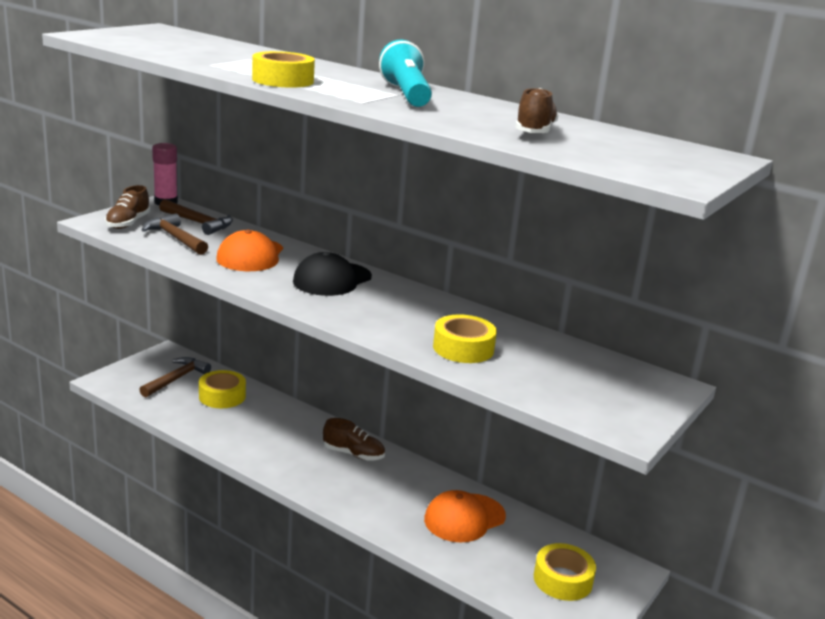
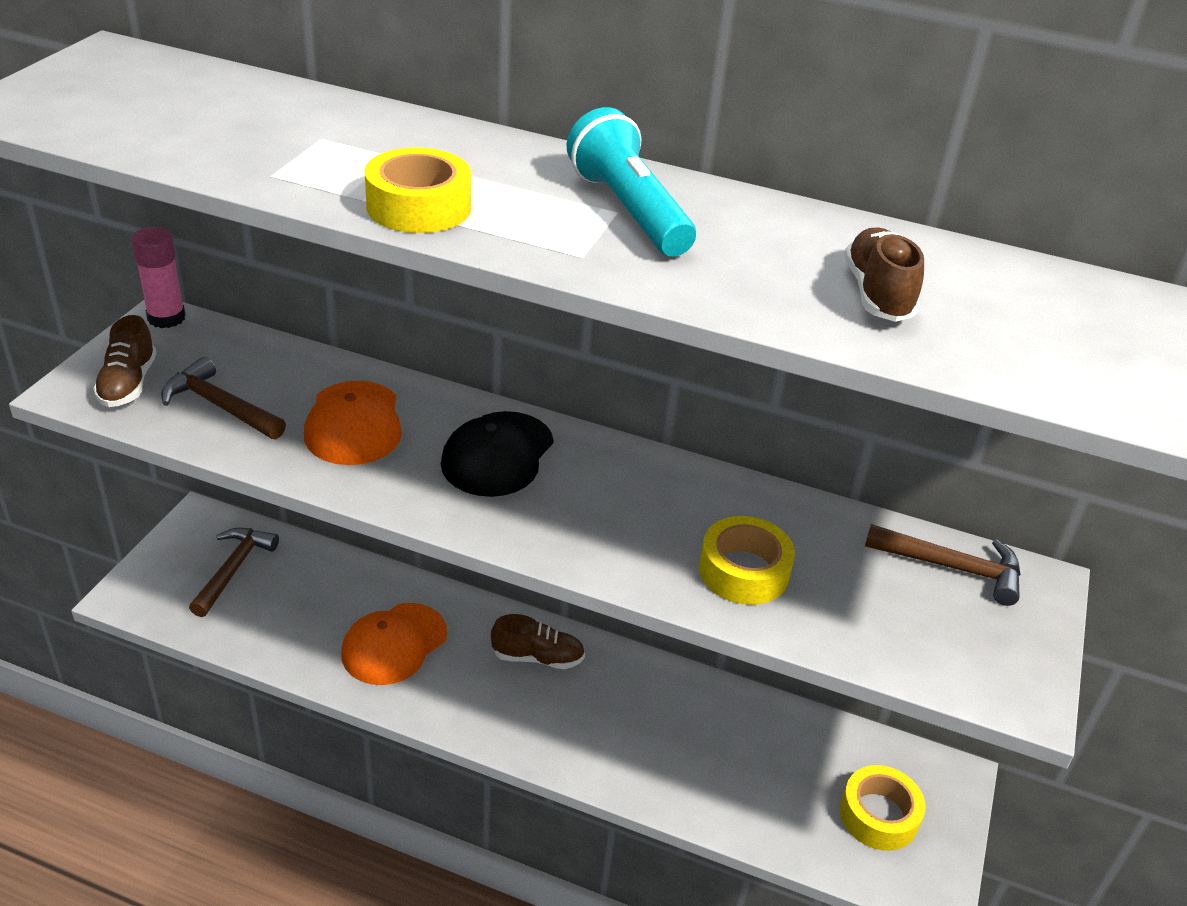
camera: 15 degrees left, 15 degrees up
(198, 223) = (240, 359): brown hammer -> brown hammer (952, 567)
(222, 396) = (314, 588): yellow tape -> none
(464, 518) = (722, 739): orange cap -> orange cap (394, 644)

